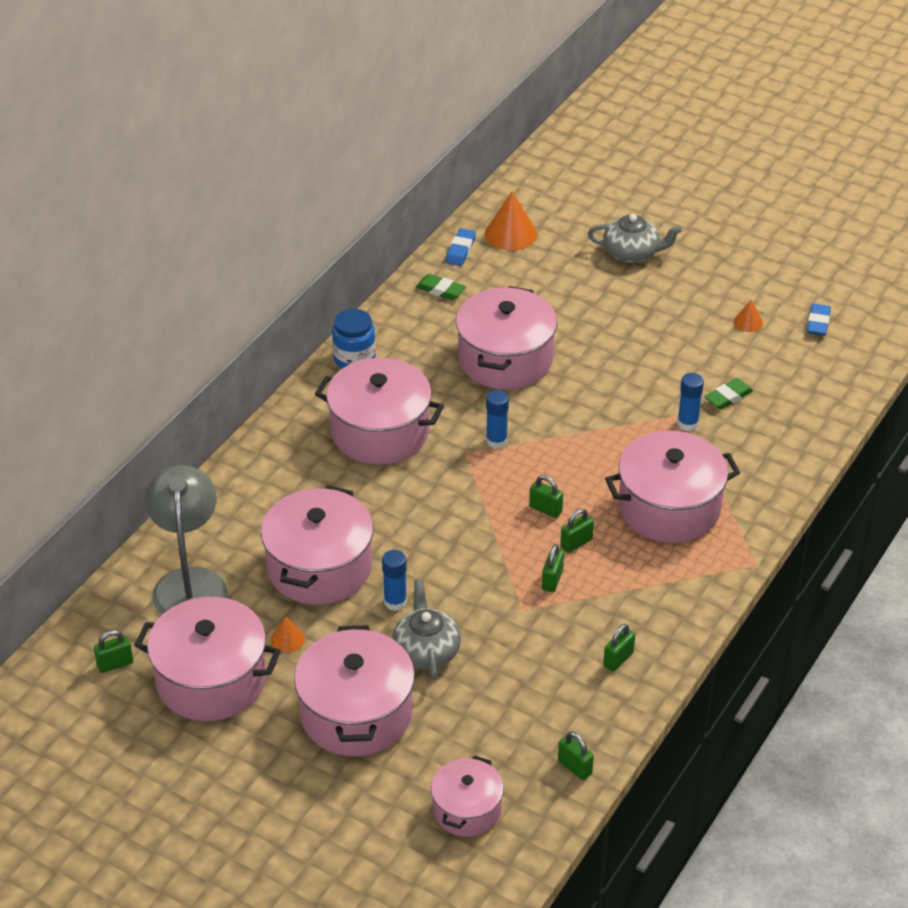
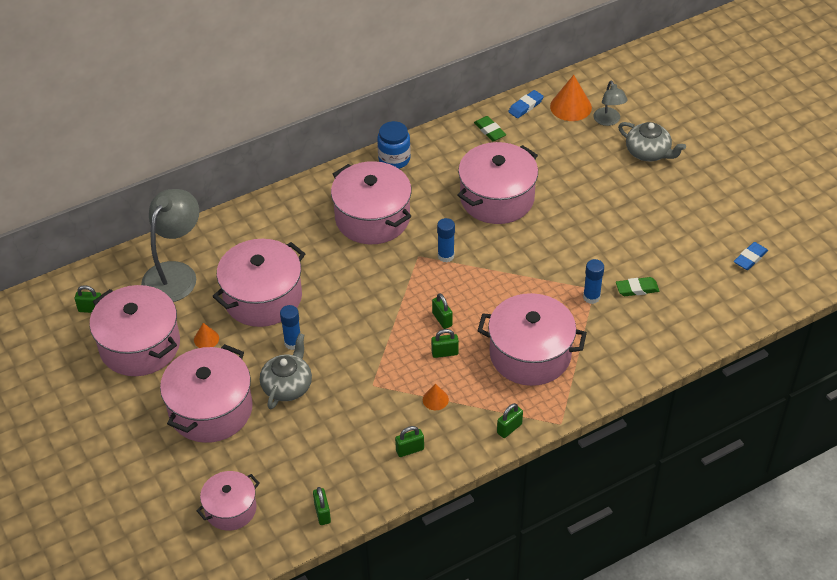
camera: 30 degrees right, 5 degrees up
(552, 580) = (408, 373): green padlock -> green padlock (509, 428)
(564, 234) = (608, 121): none -> grey lamp
(748, 322) = (696, 237): orange cone -> orange cone (435, 399)

